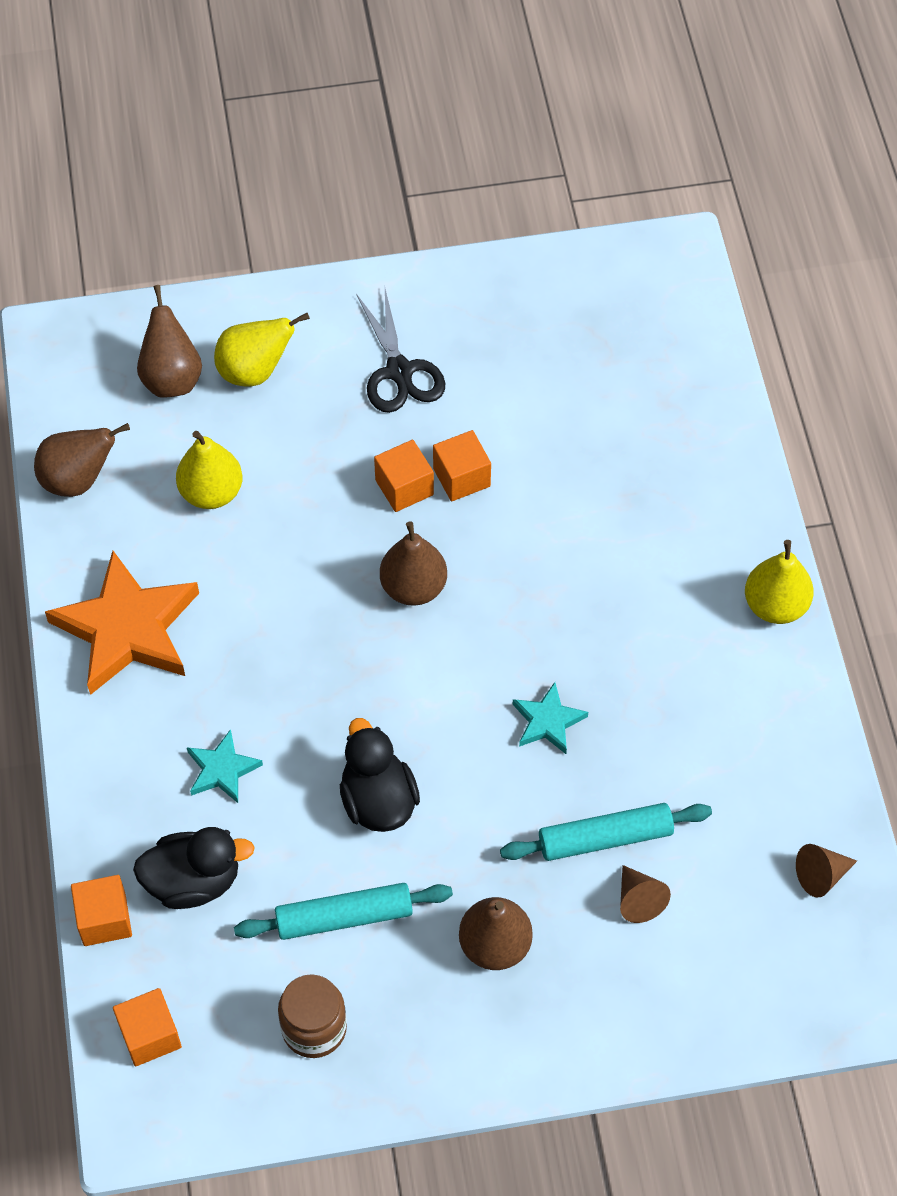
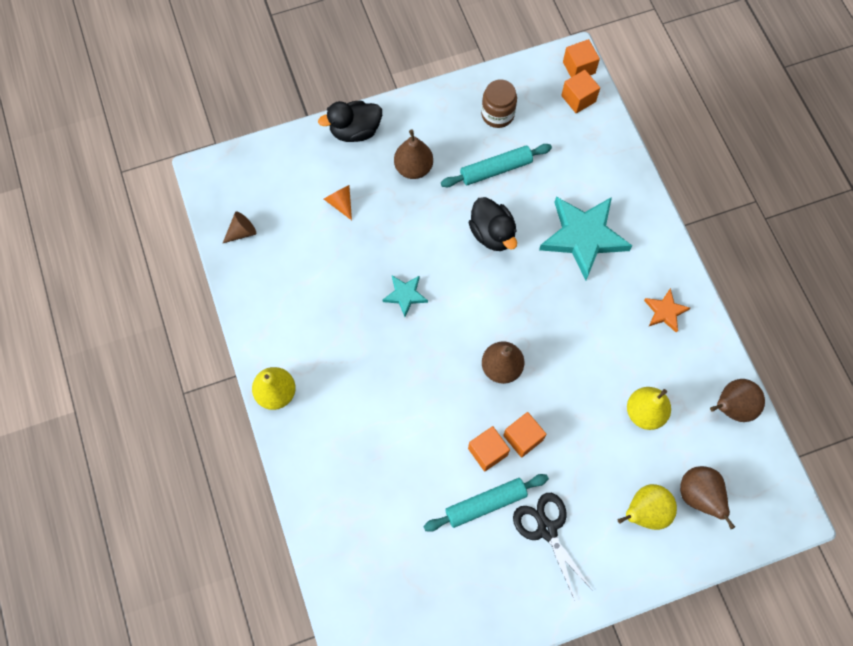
camera: 170 degrees right, 10 degrees up
(104, 919) = (620, 149): orange cube -> orange cube (579, 67)
(127, 628) = (665, 312): orange star -> orange star, size x0.49
(193, 881) = (580, 175): black duck -> black duck (355, 131)
(222, 770) = (583, 237): turquoise star -> turquoise star, size x2.05
(605, 838) = (363, 233): turquoise rolling pin -> turquoise rolling pin (485, 504)
(638, 900) = (340, 203): brown cone -> orange cone

